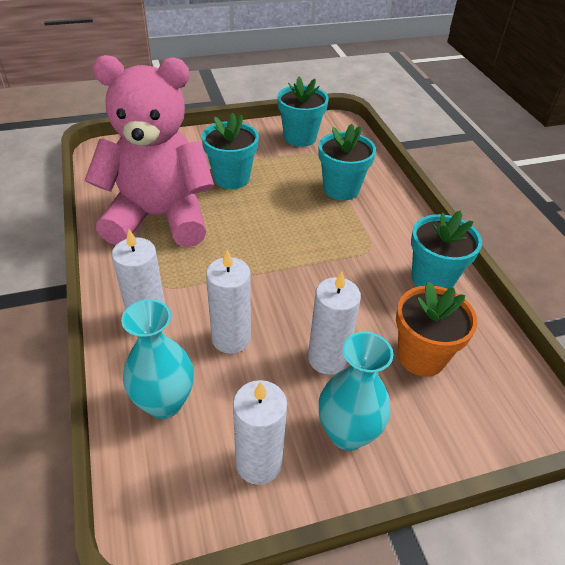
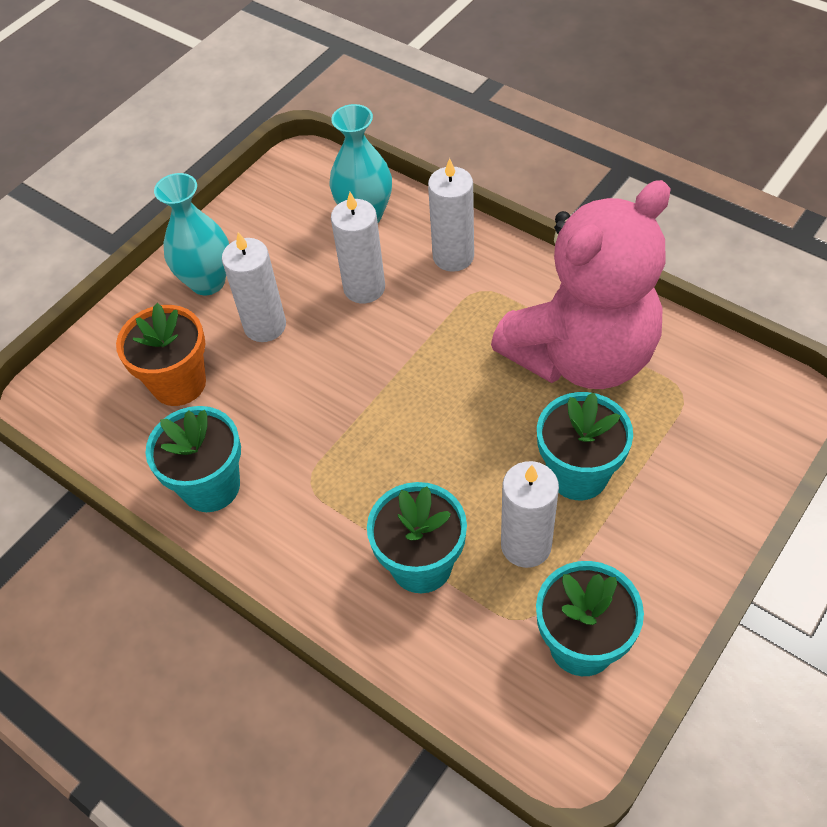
camera: 150 degrees right, 10 degrees up
(259, 463) = (260, 226): white candle -> white candle (526, 545)

